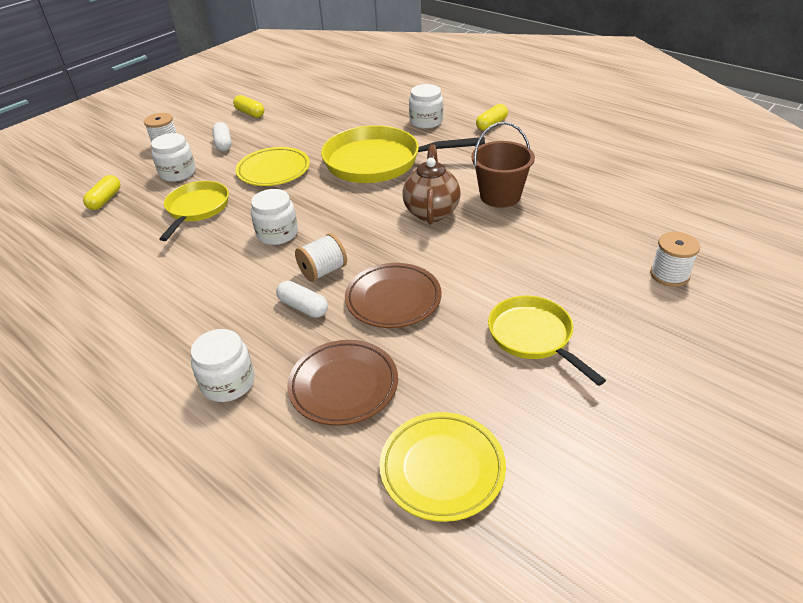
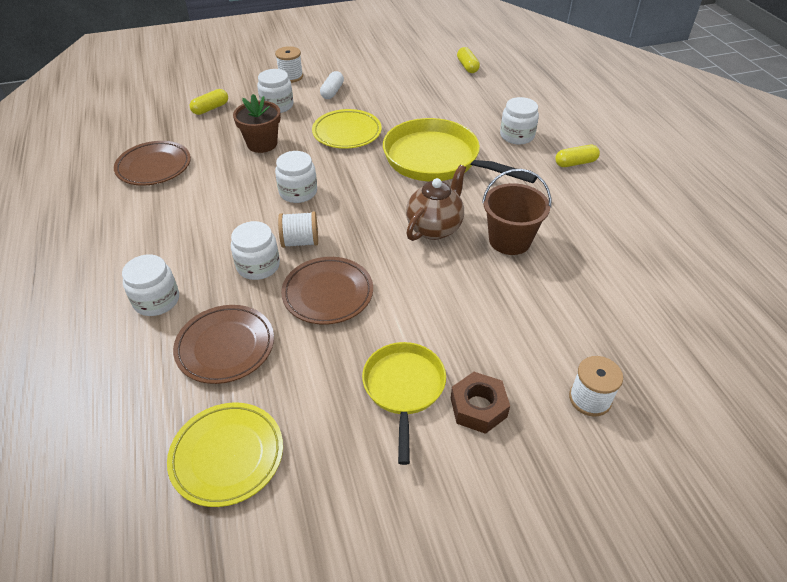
camera: 30 degrees right, 5 degrees up
(94, 272) = (154, 167): none -> brown plate
(196, 209) = (262, 144): yellow pan -> brown flower pot
(250, 113) = (377, 70): yellow capsule -> yellow capsule (467, 66)
(303, 307) = (258, 266): white capsule -> white jar
(602, 320) = (478, 407): none -> brown nut

